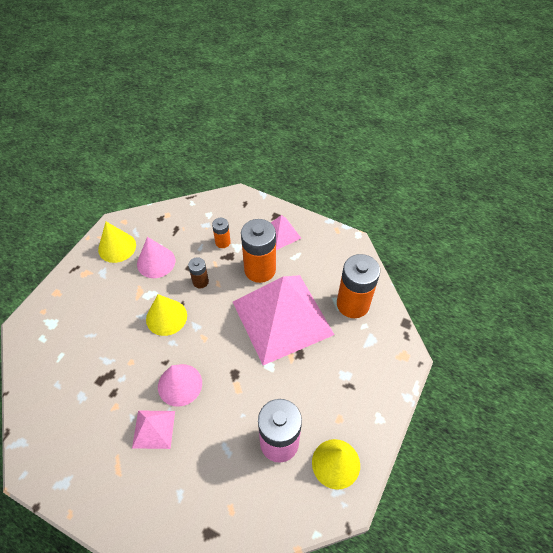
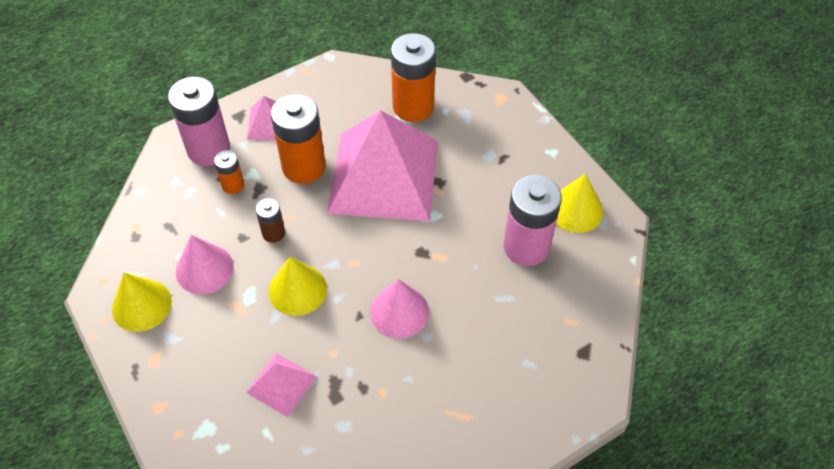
camera: 60 degrees left, 0 degrees up
(154, 429) = (438, 360): pink pyramid -> pink pyramid (281, 384)
(241, 216) = (209, 149): none -> pink battery

